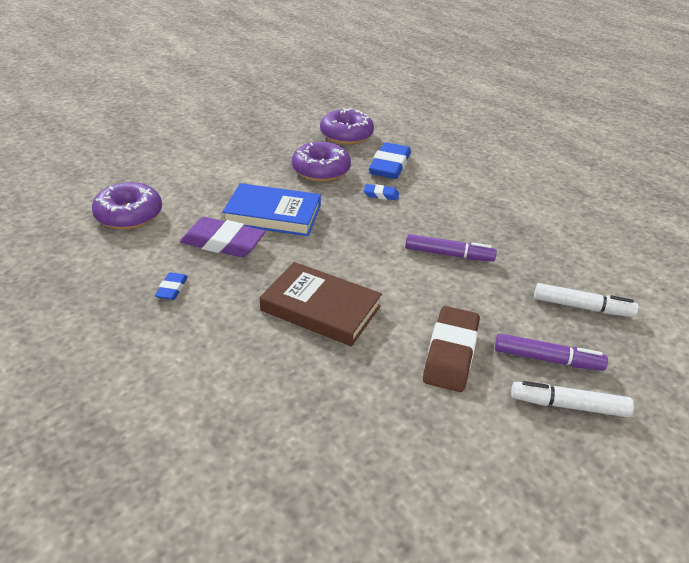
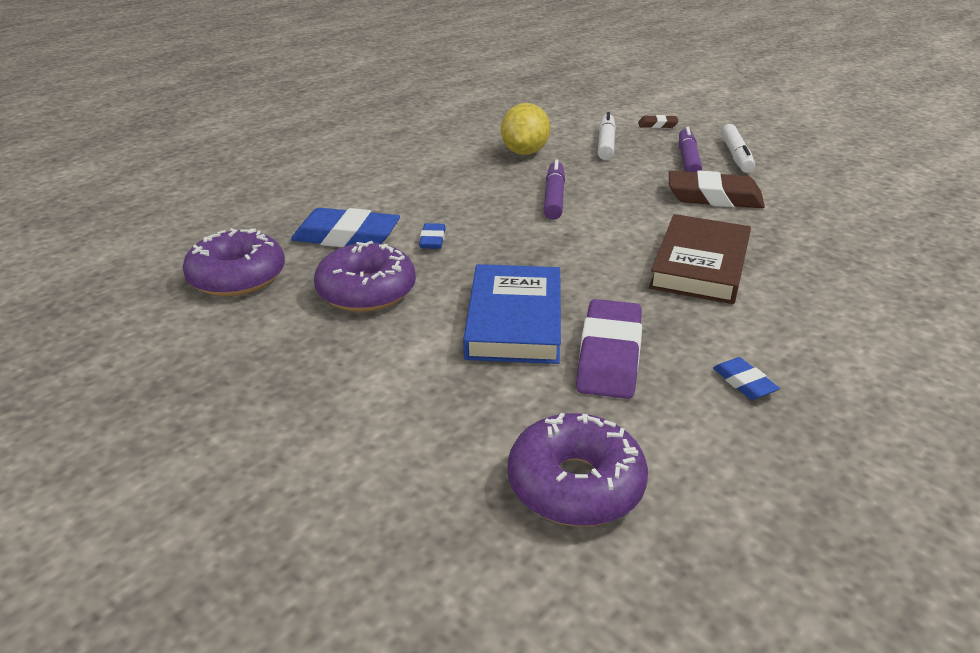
camera: 95 degrees left, 5 degrees down
(172, 289) = (744, 383): blue eraser -> blue eraser turned 60 degrees clockwise
(547, 252) = (524, 152): none -> yellow lemon
(656, 361) = (657, 125): none -> brown eraser

